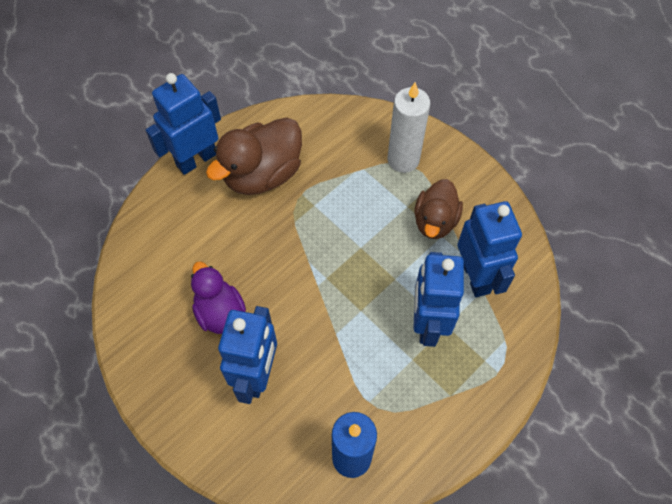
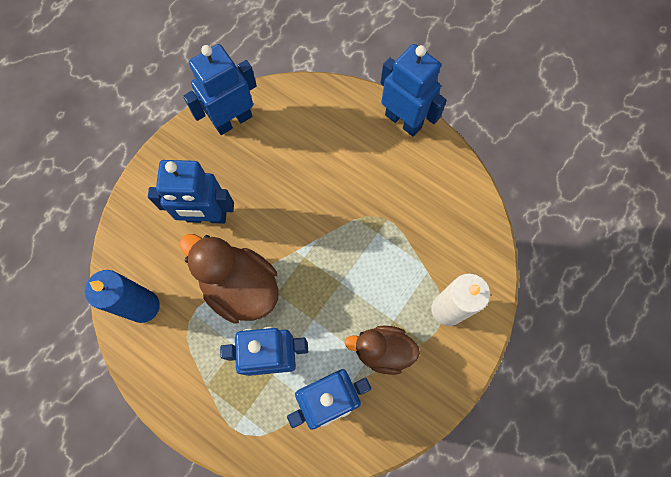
camera: 80 degrees right, 10 degrees up
(143, 331) = (233, 120): none -> blue robot
(220, 312) = (257, 175): purple duck -> none
(262, 174) = (400, 180): brown duck -> brown duck (240, 287)

